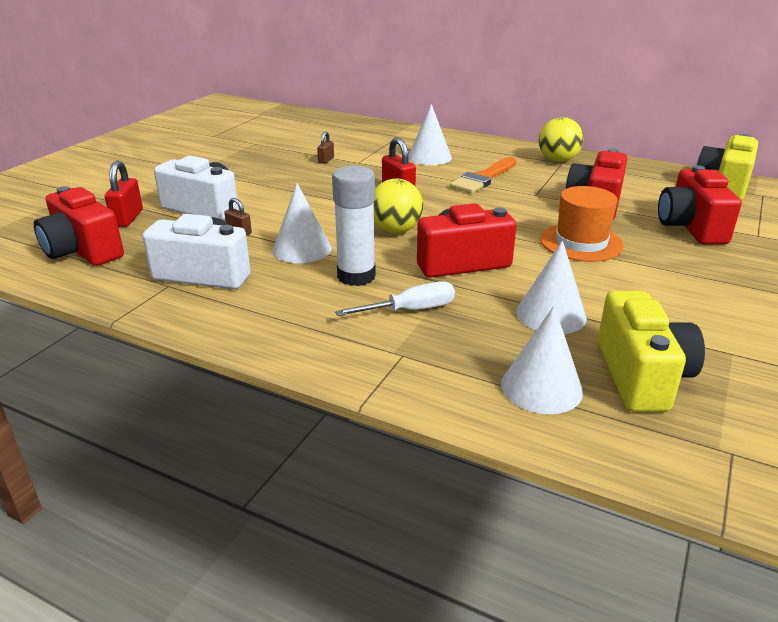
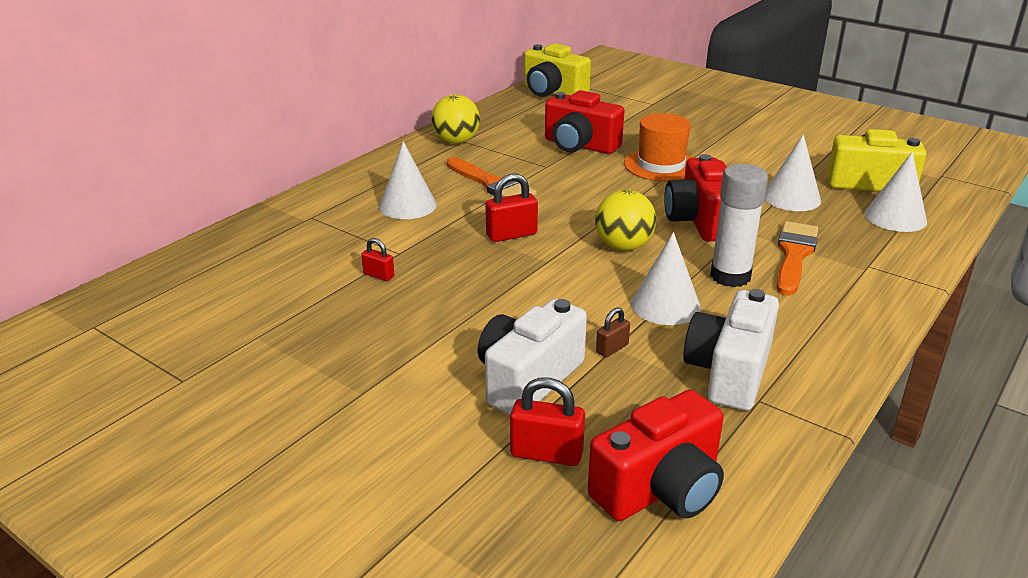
camera: 80 degrees left, 0 degrees up
(326, 160) = (379, 275): brown padlock -> red padlock
(410, 310) = (794, 255): white screwdriver -> orange brush
(691, 227) = (635, 121): red camera -> none

